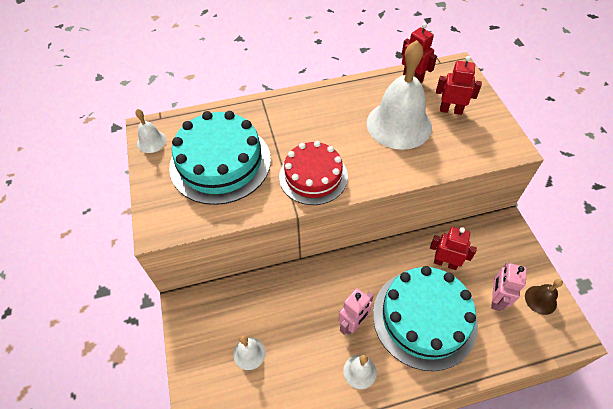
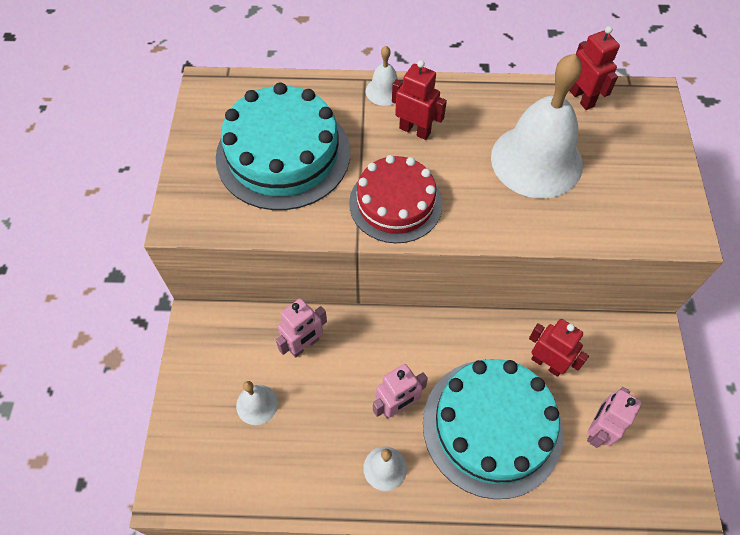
camera: 15 degrees right, 5 degrees up
(151, 141) = (207, 104): white bell -> white bell (384, 91)
(271, 299) = (304, 345): none -> pink robot
(451, 110) = (617, 158): red robot -> red robot (415, 130)
(540, 300) = (660, 449): brown bell -> none

